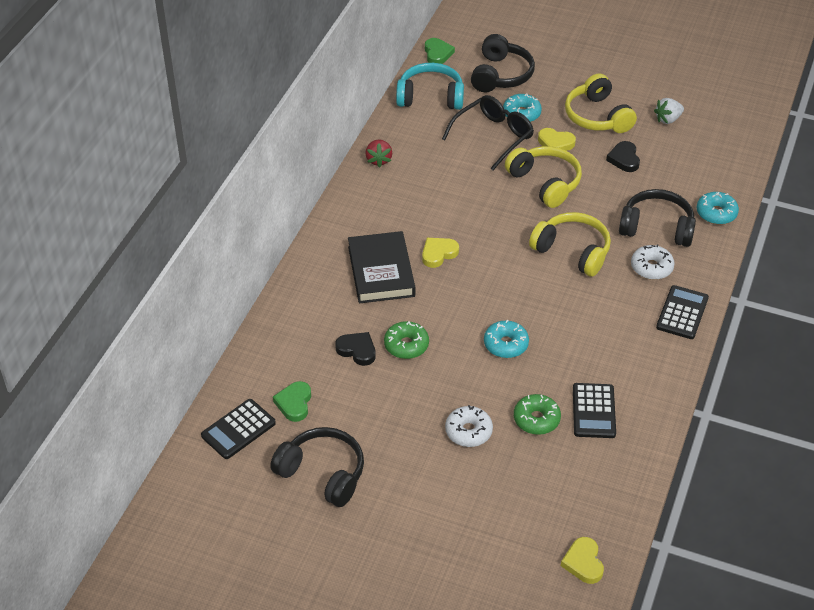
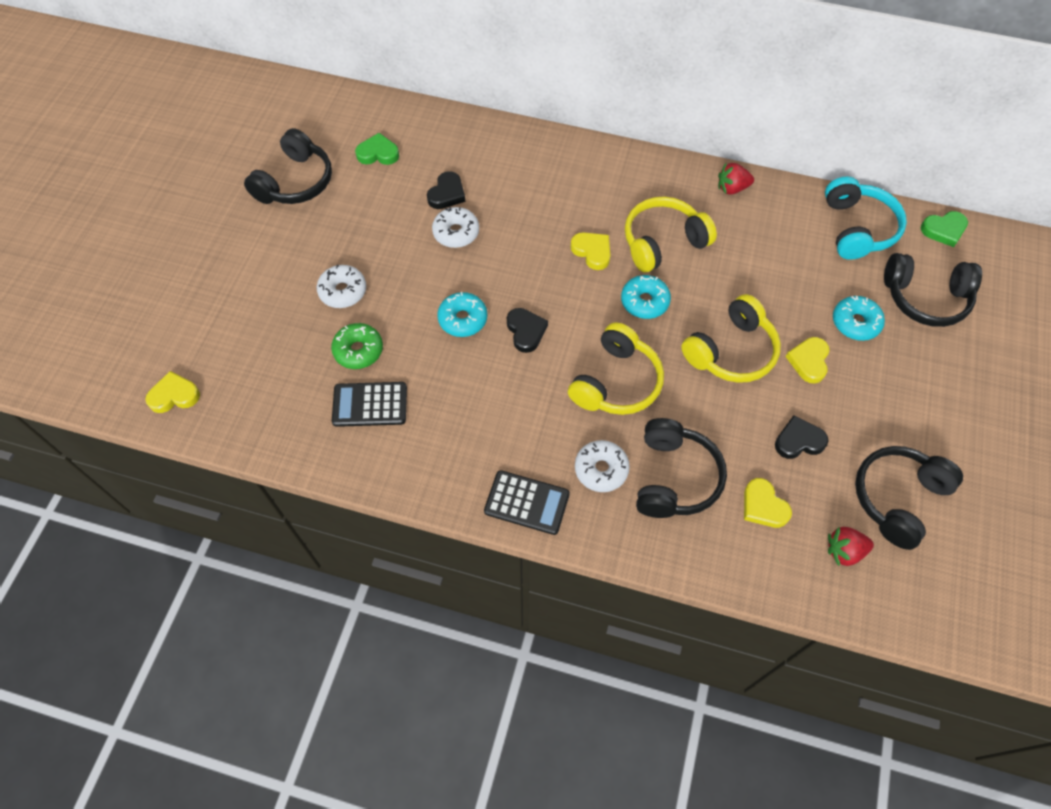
camera: 85 degrees right, 15 degrees up
(238, 429) = (347, 118): black calculator -> none
(381, 271) = (558, 204): black book -> none
(406, 345) = (456, 232): green donut -> white donut
(493, 136) = (803, 295): black glasses -> none
(520, 303) = (526, 331): none -> black heart
(597, 116) = (876, 409): yellow headphones -> yellow headphones (663, 242)
(668, 119) = (898, 498): white strawberry -> black headphones
(677, 184) = (763, 506): none -> yellow heart
(709, 151) = (844, 551): none -> red strawberry
(716, 213) = (716, 554): turquoise donut -> turquoise donut (644, 301)

